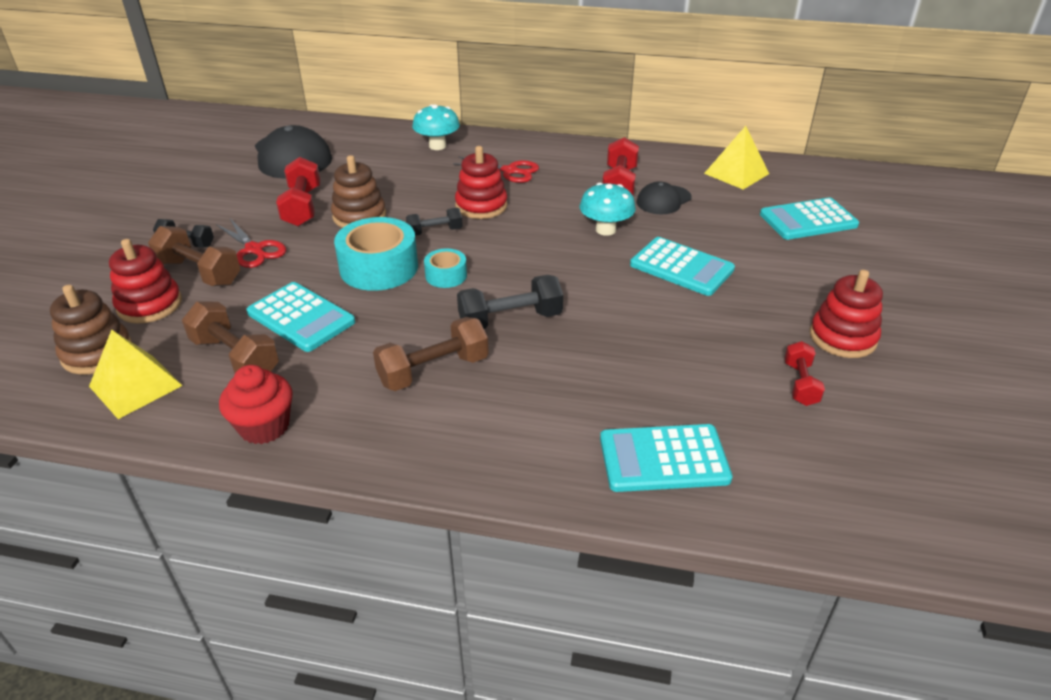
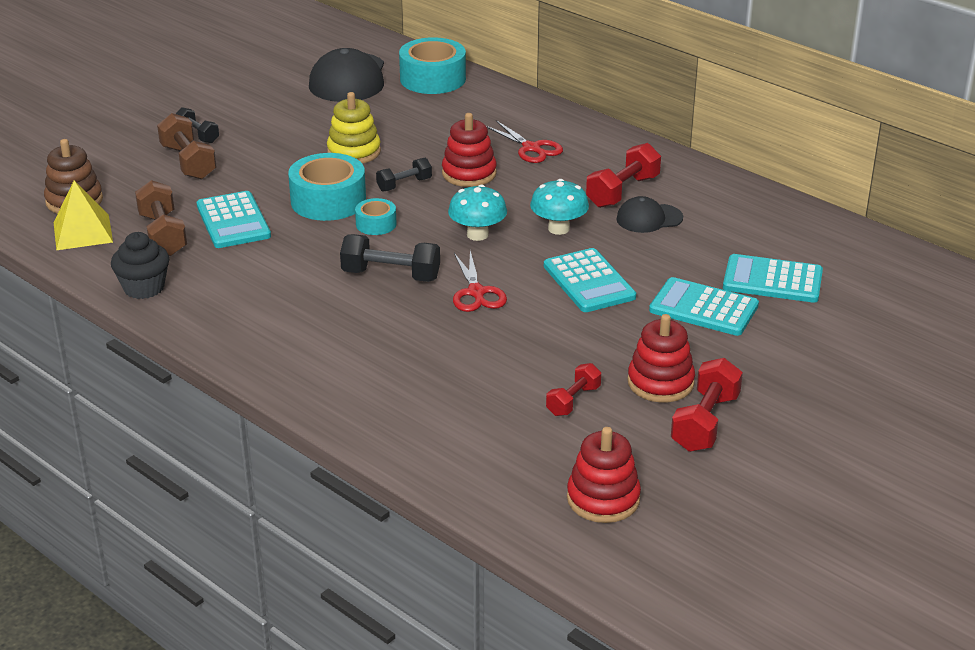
camera: 30 degrees right, 5 degrees down
(149, 305) = (134, 176): red stacking toy -> red stacking toy (603, 499)
(254, 250) = (244, 156): red scissors -> red scissors (476, 292)
(264, 426) = (144, 288): red cupcake -> black cupcake
(302, 207) = (314, 130): red dumbbell -> red dumbbell (705, 423)
(359, 216) = (354, 152): brown stacking toy -> yellow stacking toy
(368, 138) = (432, 79): none -> turquoise tape
(433, 371) = (294, 292): brown dumbbell -> none
(435, 232) = (404, 185): black dumbbell -> black dumbbell turned 45 degrees counterclockwise
(437, 146) = (489, 104): turquoise mushroom -> turquoise mushroom (477, 234)
(663, 459) = (398, 407): turquoise calculator -> turquoise calculator (703, 308)
(736, 173) = (760, 215): yellow pyramid -> none

